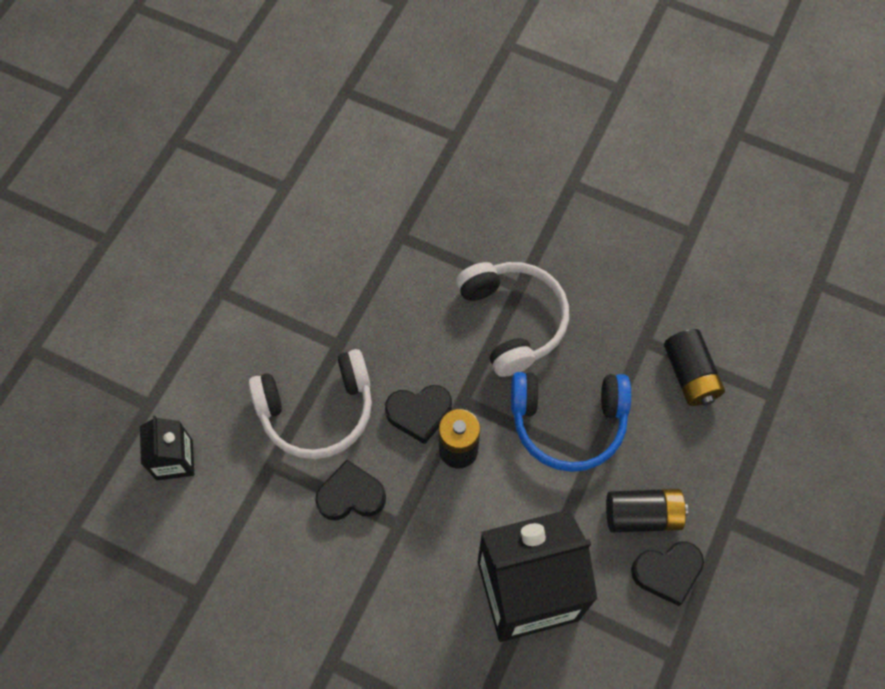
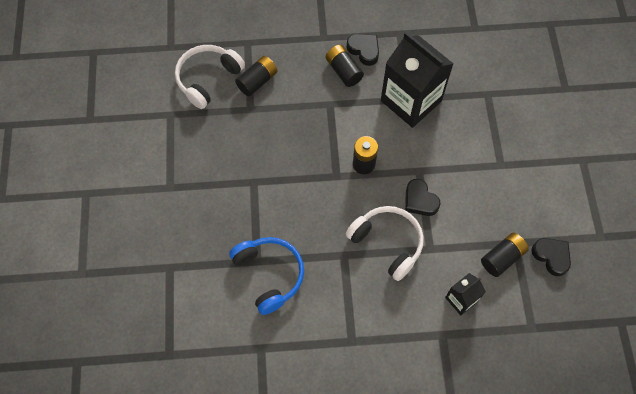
camera: 120 degrees left, 0 degrees up
(190, 557) = (502, 258): none -> black battery
(419, 414) = (356, 192): black heart -> black heart (551, 256)
(513, 320) = (275, 175): white headphones -> white headphones (208, 79)
(568, 422) = (317, 122): blue headphones -> blue headphones (269, 275)

